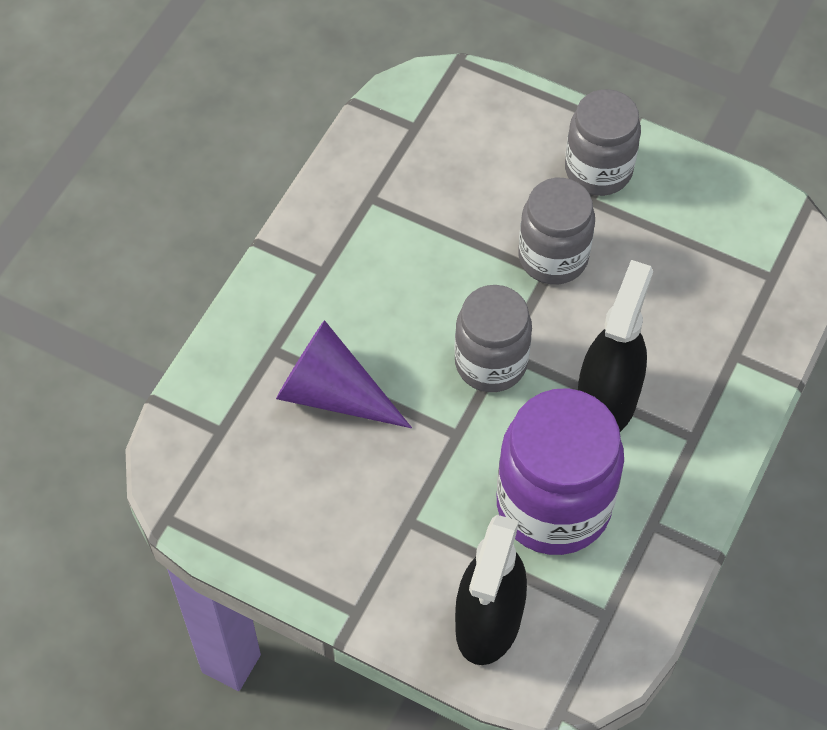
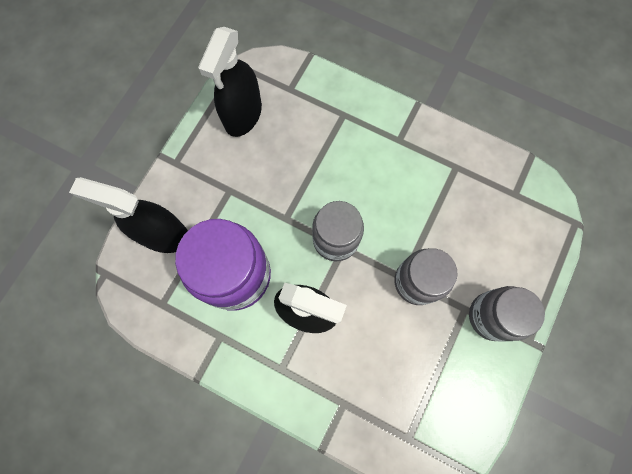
camera: 90 degrees right, 15 degrees up
(267, 504) = (243, 115): none -> black spray bottle
(332, 393) = (314, 147): purple cone -> none

